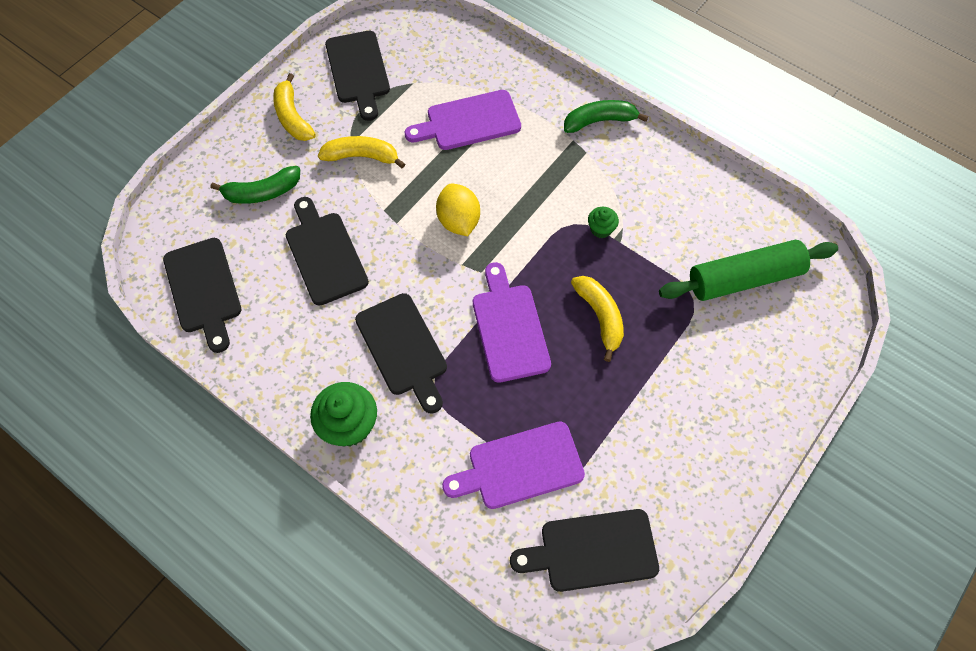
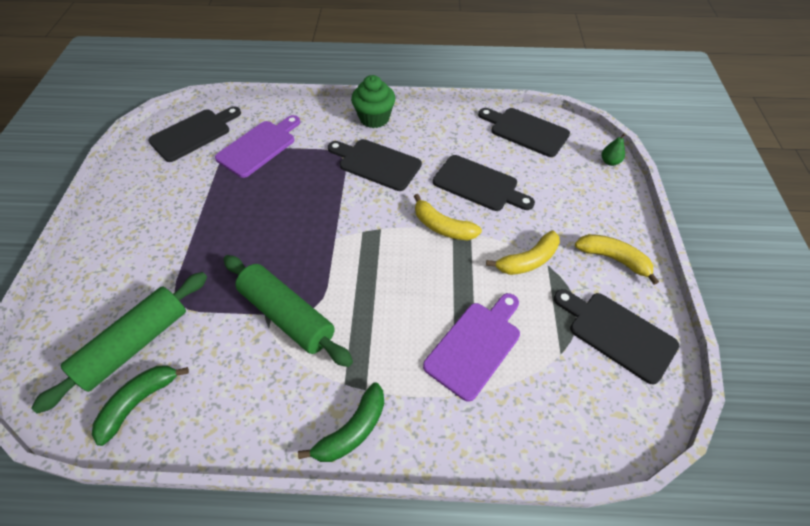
camera: 145 degrees right, 10 degrees down
(172, 199) = (609, 162): none -> green pear
(262, 192) = (563, 196): green banana -> green banana (139, 402)
(458, 221) = (408, 256): yellow lemon -> none
(509, 328) = (315, 208): purple cutting board -> none
(600, 317) = (251, 249): yellow banana -> yellow banana (442, 227)
(601, 229) = (287, 315): green cupcake -> green rolling pin

